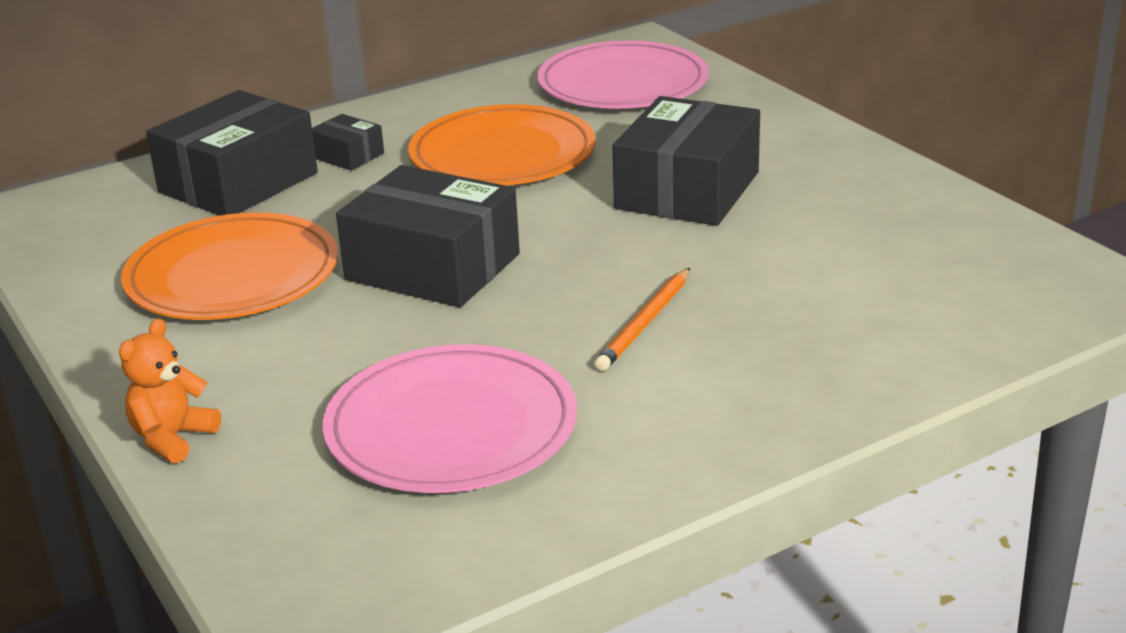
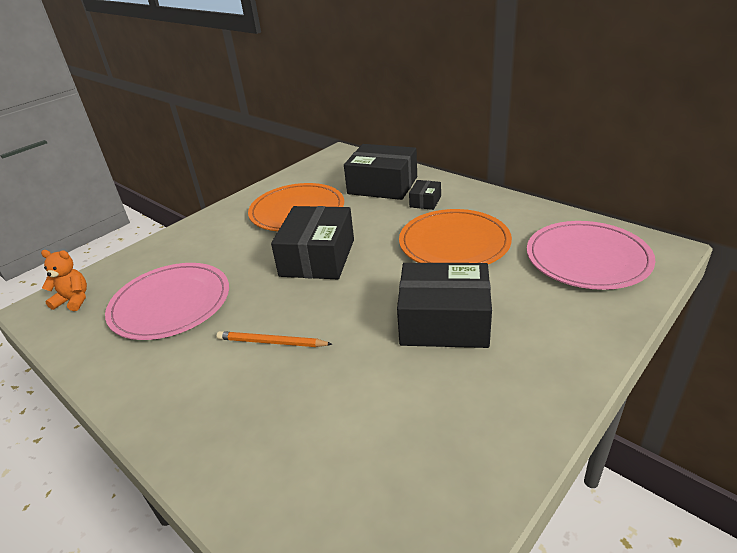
camera: 75 degrees right, 5 degrees up
(172, 438) = (169, 239): orange teddy bear -> orange teddy bear (73, 300)

